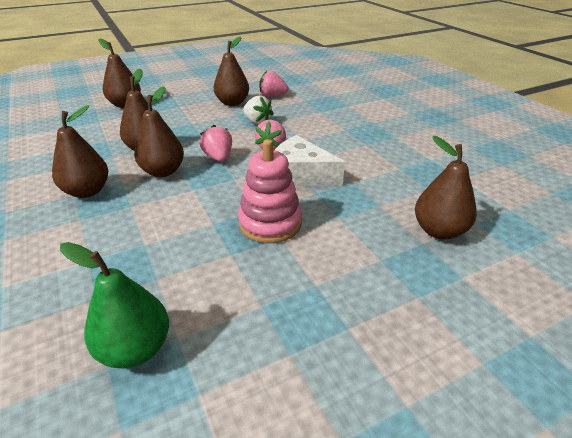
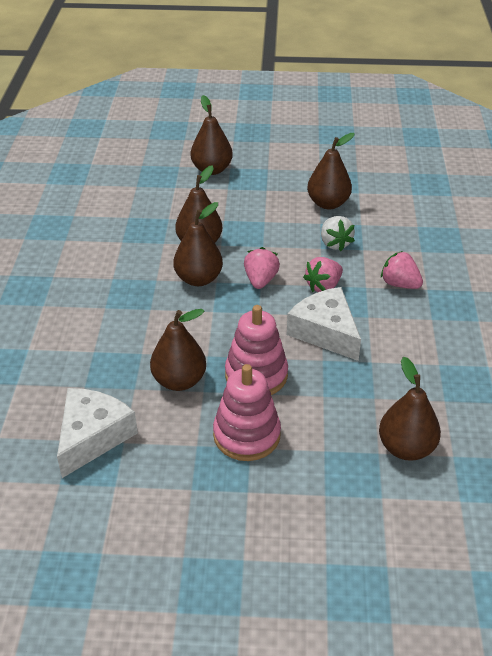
camera: 30 degrees right, 5 degrees up
(87, 191) = (123, 278): brown pear -> brown pear (179, 381)
(135, 348) = (93, 436): green pear -> white cheese
(272, 95) = (383, 206): pink strawberry -> pink strawberry (399, 284)
(303, 275) = (246, 435): none -> pink stacking toy

